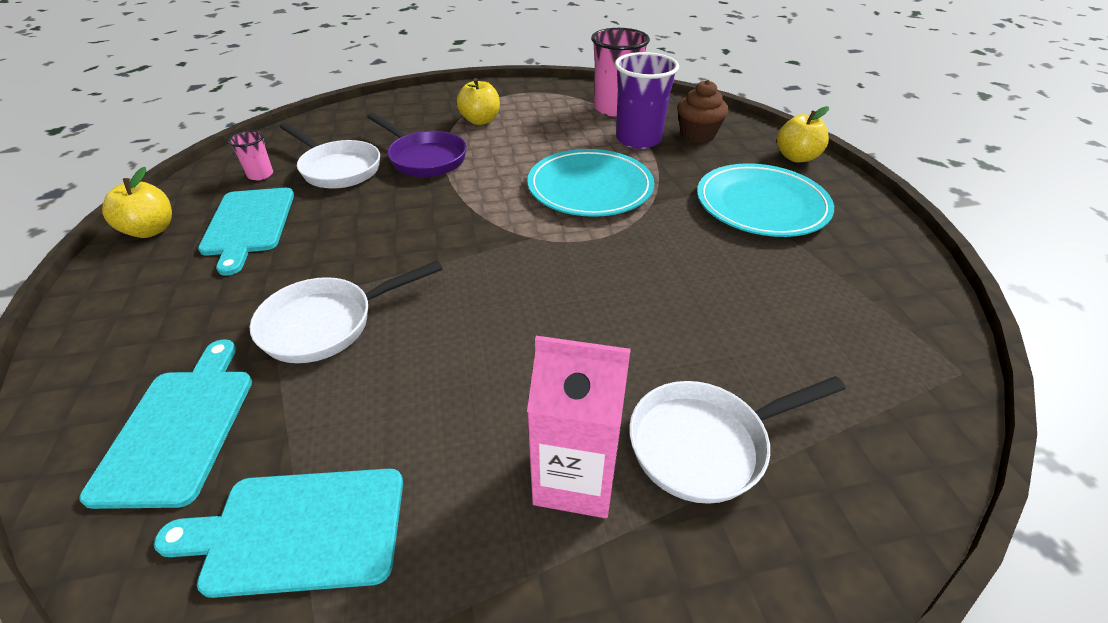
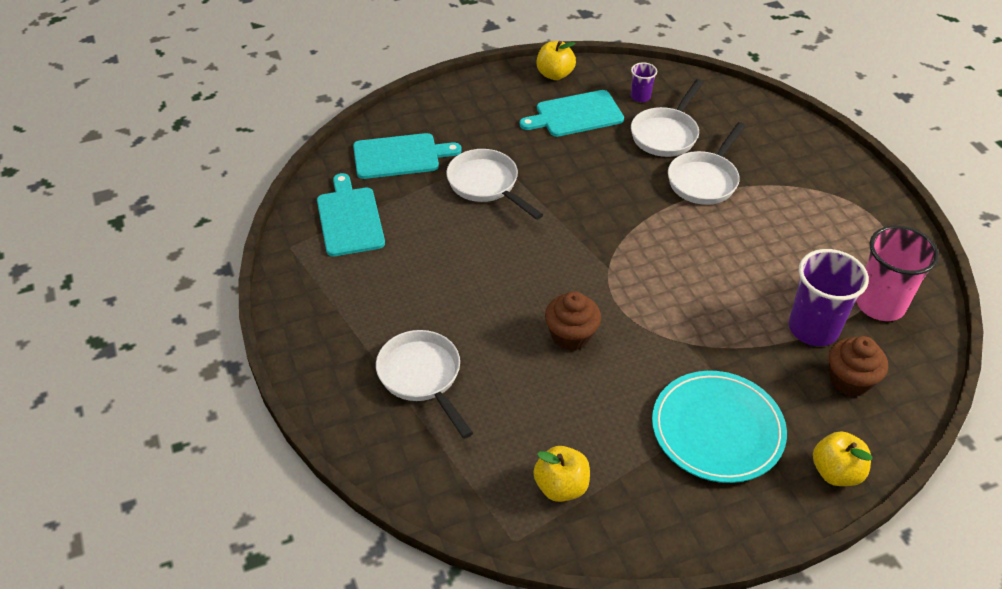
camera: 80 degrees right, 5 degrees up
(260, 175) = (640, 97): pink cup -> purple cup
(424, 158) = (704, 180): purple pan -> white pan
(480, 120) = (795, 201): yellow apple -> yellow apple (561, 486)
(575, 478) = (390, 317): pink carton -> none
(590, 187) = (699, 297): turquoise plate -> none
(634, 281) = (571, 336): none -> brown cupcake

